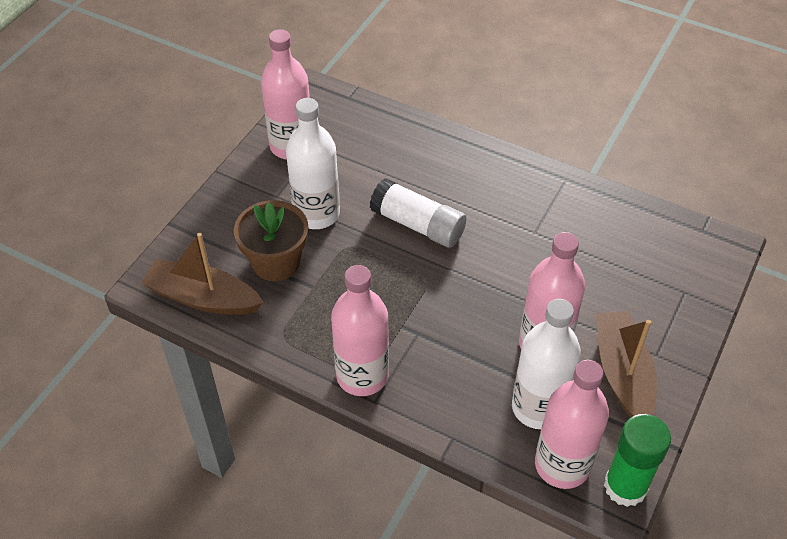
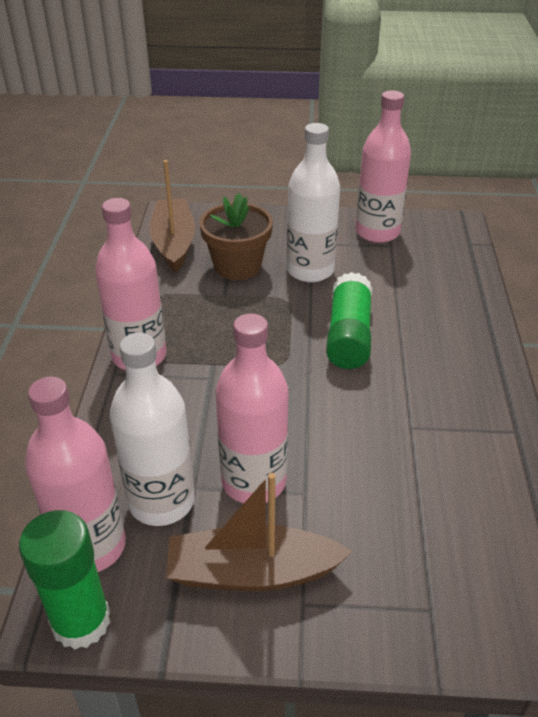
camera: 65 degrees right, 10 degrees down
(417, 224) = (348, 335): white glue stick -> green glue stick
(622, 373) = (252, 572): brown boat -> brown boat turned 150 degrees counterclockwise

